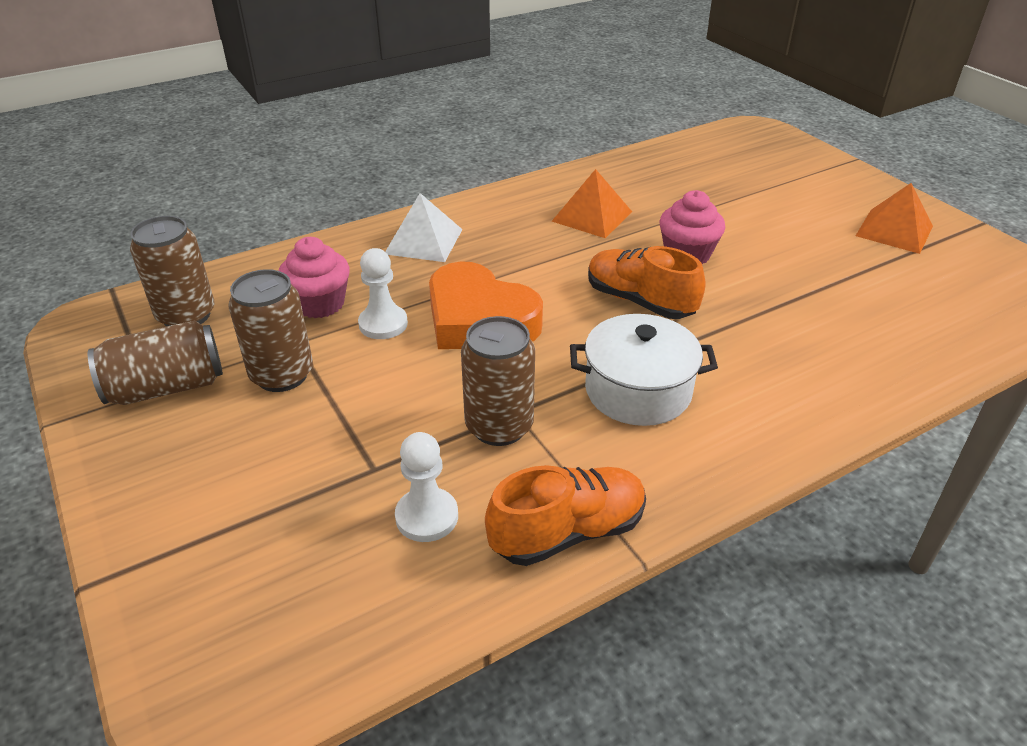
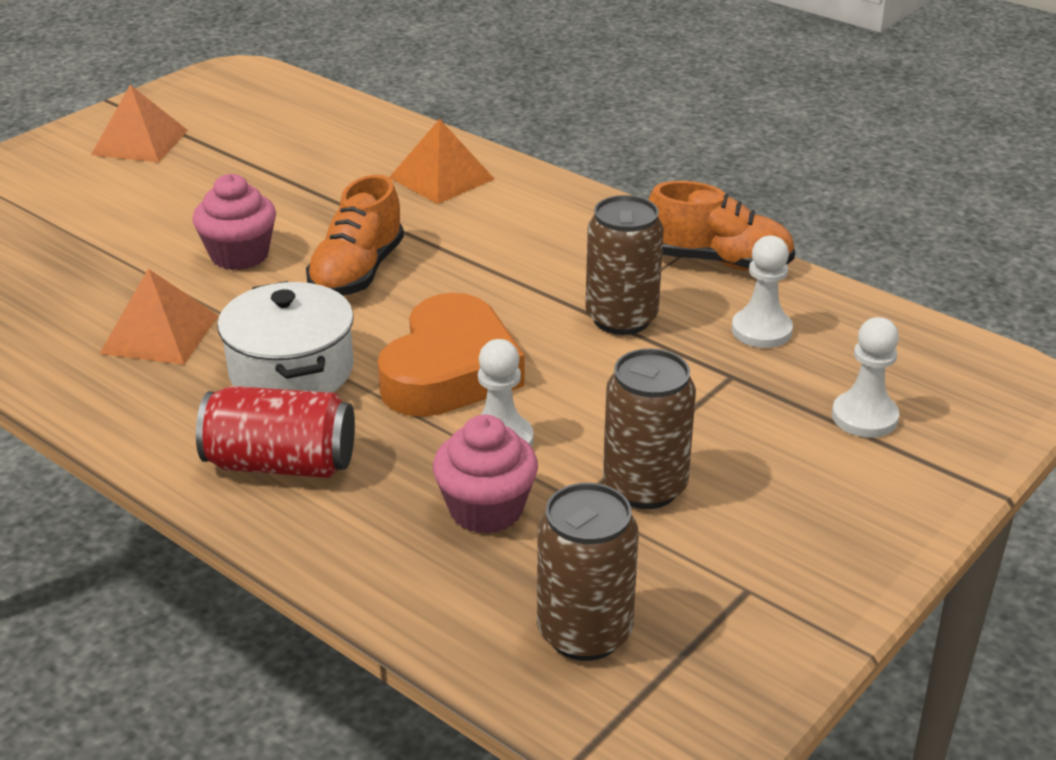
camera: 110 degrees left, 5 degrees down
(166, 387) = (732, 576): brown can -> none
(253, 536) = (864, 417): none -> white pawn
(423, 241) = (281, 464): white pyramid -> red can
(568, 532) = (719, 262): orange shoe -> orange shoe turned 150 degrees clockwise
(638, 390) = (516, 254): white pot -> white pot (291, 371)
(804, 377) = (442, 178): none -> orange pyramid

